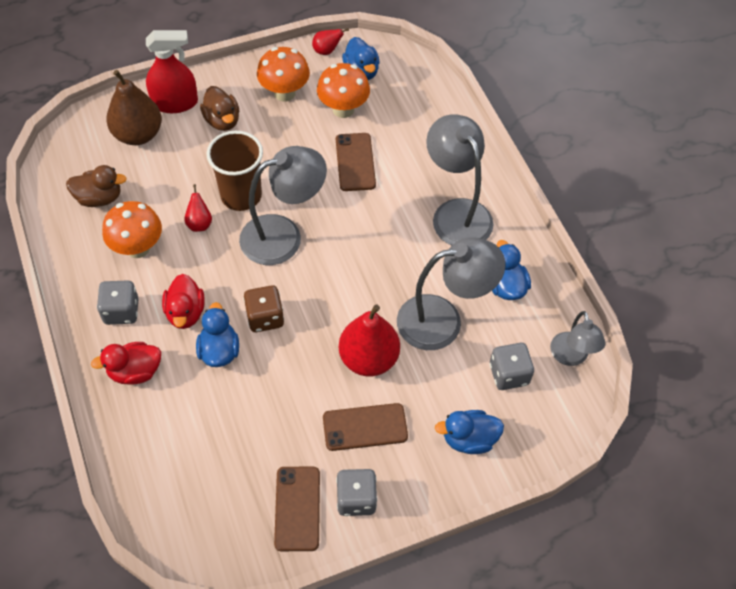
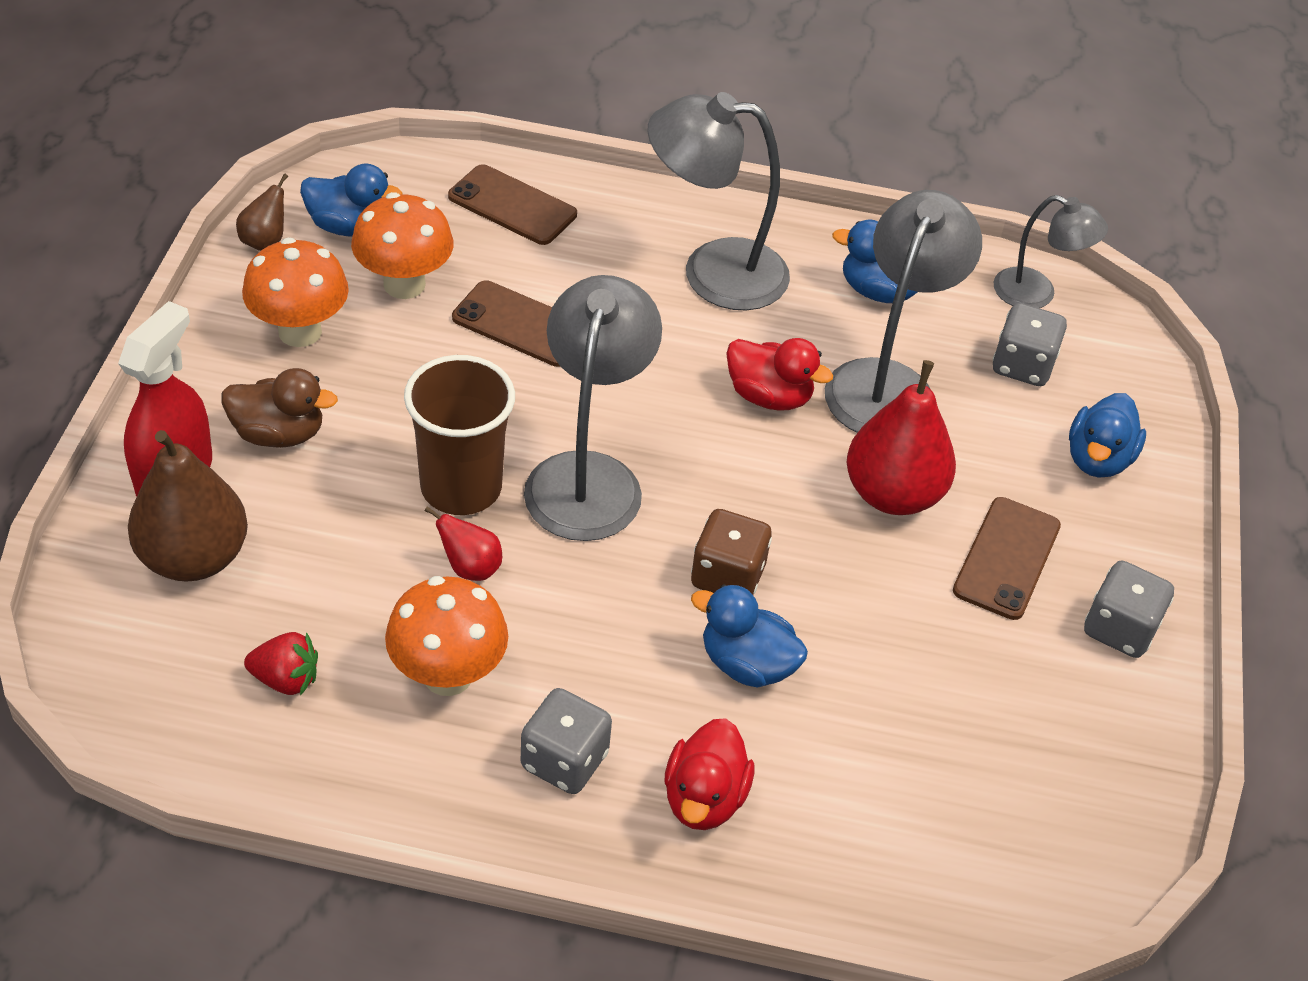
camera: 60 degrees left, 10 degrees down
(99, 198) = (286, 679): brown duck -> red strawberry
(185, 312) = (638, 673): red duck -> red duck (769, 396)
(297, 508) = (1095, 706): brown phone -> brown phone (512, 206)
(327, 51) = (265, 241): red pear -> brown pear

